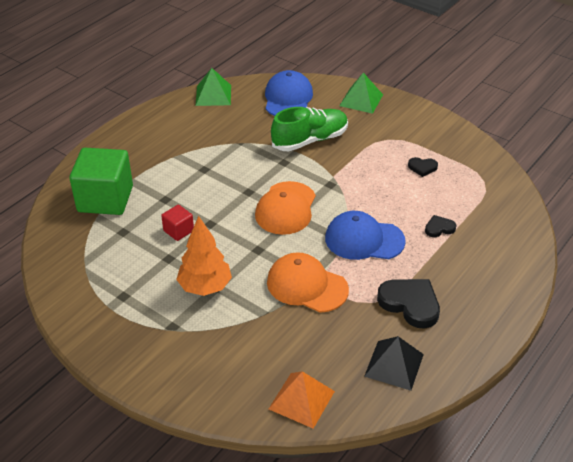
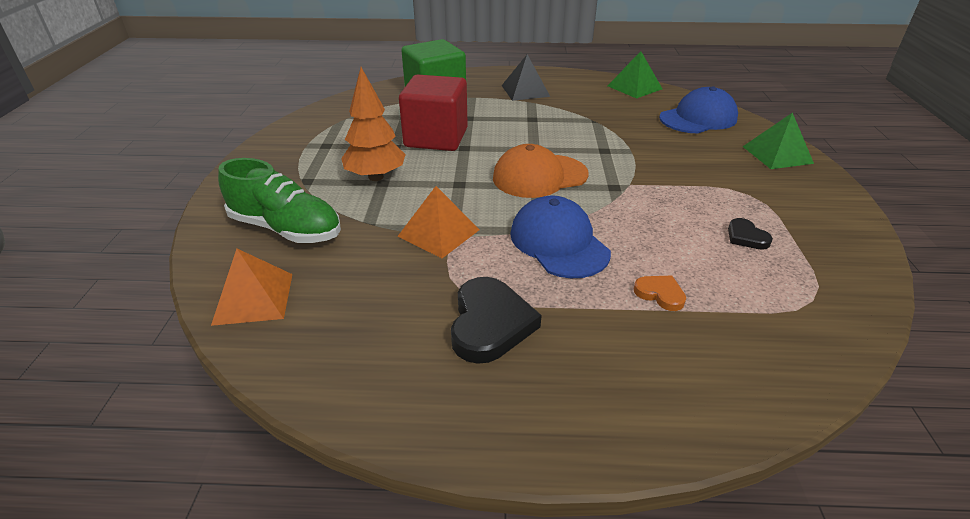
camera: 55 degrees right, 5 degrees down
(178, 231) = (436, 138): red cube -> red cube, size x2.15
(307, 286) = (438, 233): orange cap -> orange pyramid
(310, 140) = (660, 151): green shoe -> green shoe (286, 229)
(394, 365) = (364, 353): black pyramid -> black pyramid (525, 91)
(439, 228) = (660, 294): black heart -> orange heart

